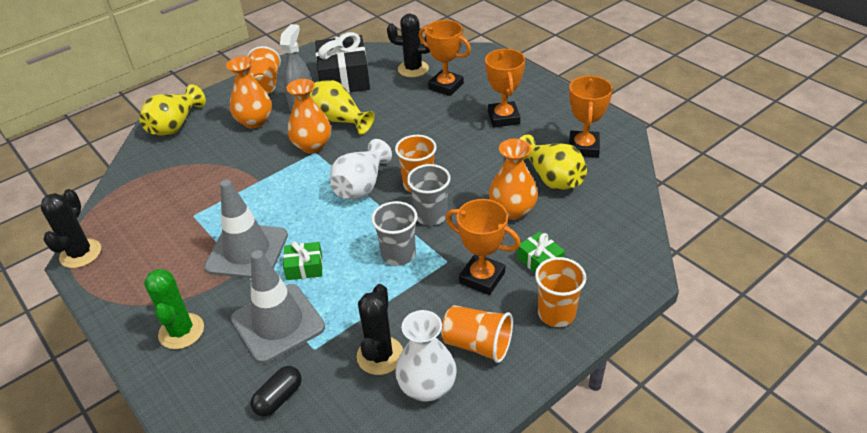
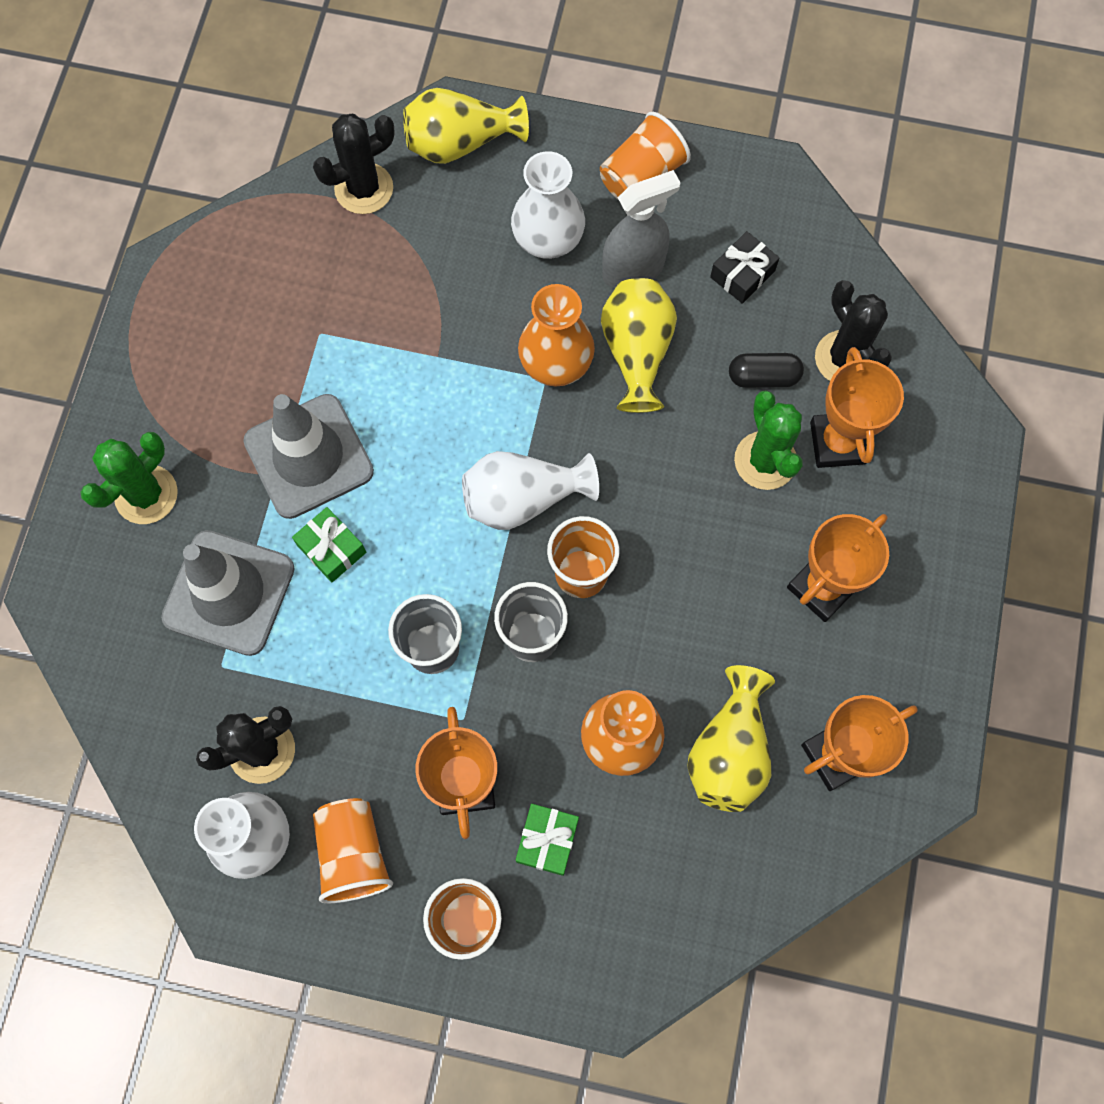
camera: 50 degrees right, 30 degrees up
(80, 253) = (172, 265): black cactus -> black cactus (364, 189)
(254, 121) = (548, 239): orange vase -> white vase
(279, 398) = (134, 684): black capsule -> black capsule (763, 377)
(344, 77) = (742, 274): black gift -> black gift, size x0.48
(430, 108) = (765, 460): none -> green cactus

